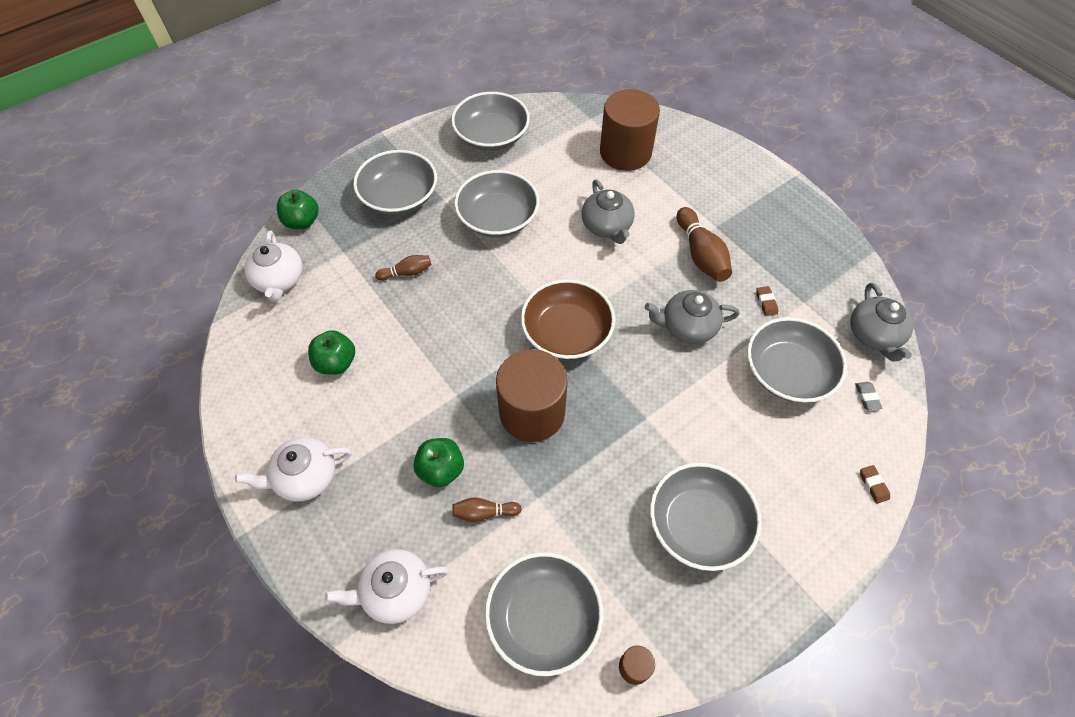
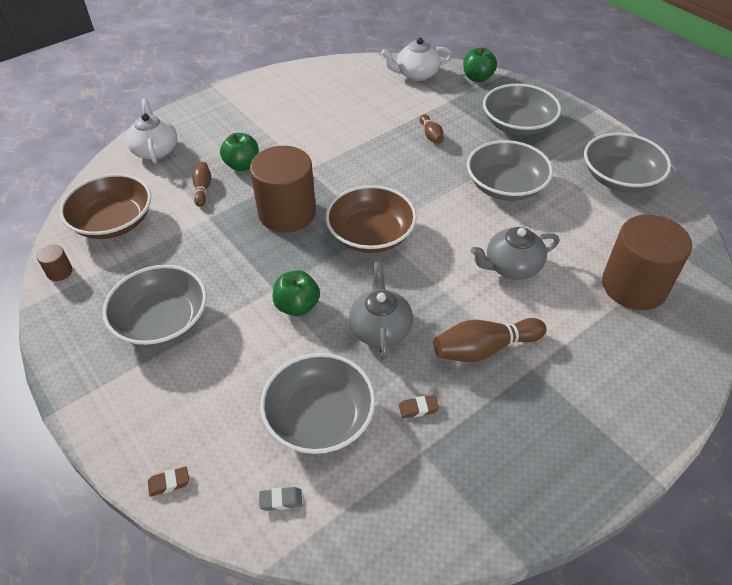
camera: 90 degrees right, 10 degrees down
(305, 477) = (247, 104): white teapot -> none
(336, 363) = (340, 108): green apple -> green apple (297, 306)
(543, 618) = (113, 222): grey bowl -> brown bowl
(874, 335) = (373, 530): grey teapot -> none

